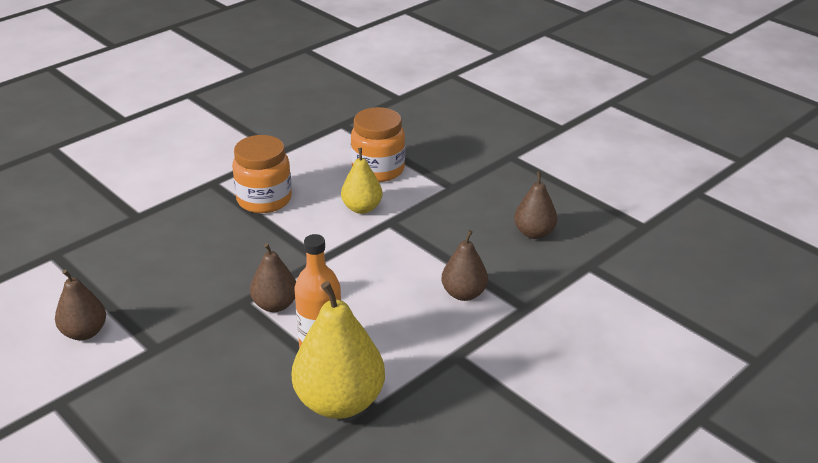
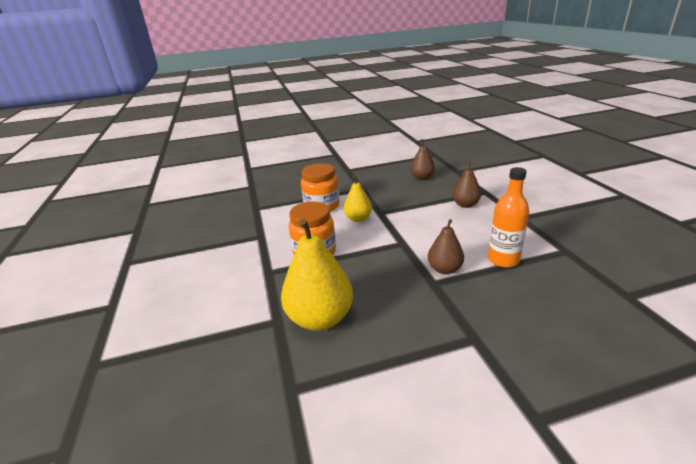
camera: 60 degrees left, 5 degrees down
(84, 332) = (434, 383): brown pear -> none
(339, 402) = (557, 262): yellow pear -> yellow pear (320, 318)

